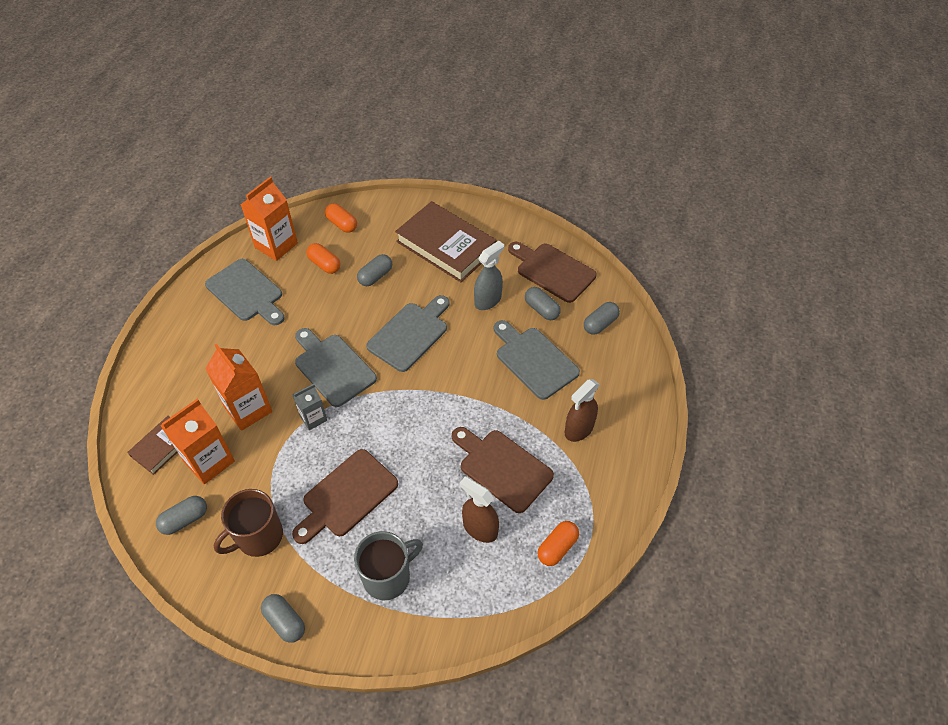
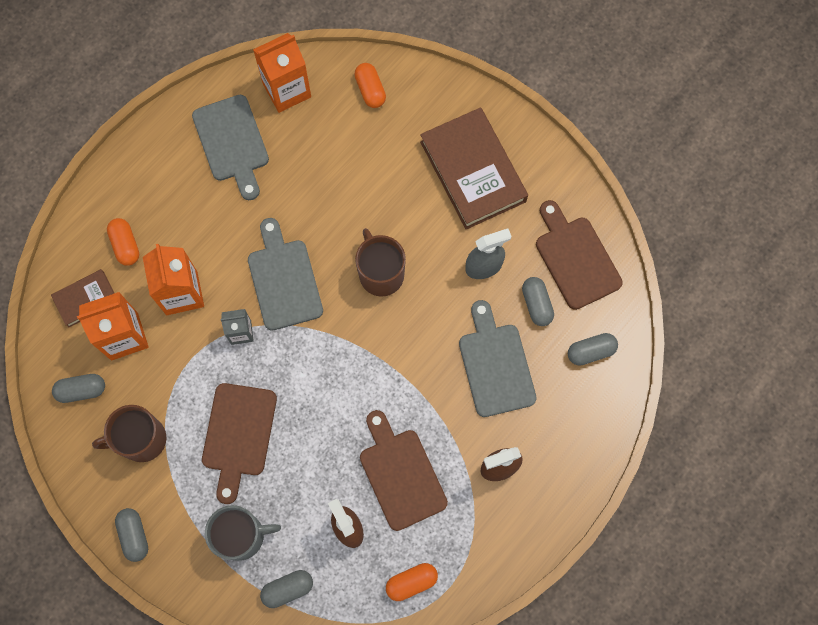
camera: 25 degrees right, 20 degrees up
(324, 264) = (328, 140): orange capsule -> orange capsule (125, 245)
(347, 496) = (238, 435): brown cutting board -> brown cutting board turned 60 degrees counterclockwise
(375, 276) = (377, 180): grey capsule -> grey capsule (288, 589)
(410, 334) = (381, 273): grey cutting board -> brown mug

